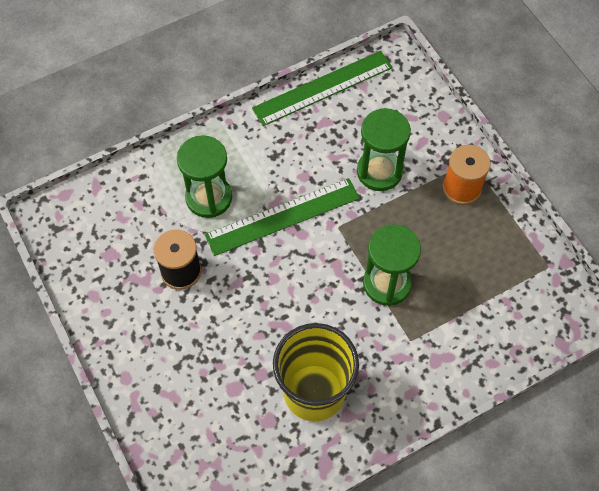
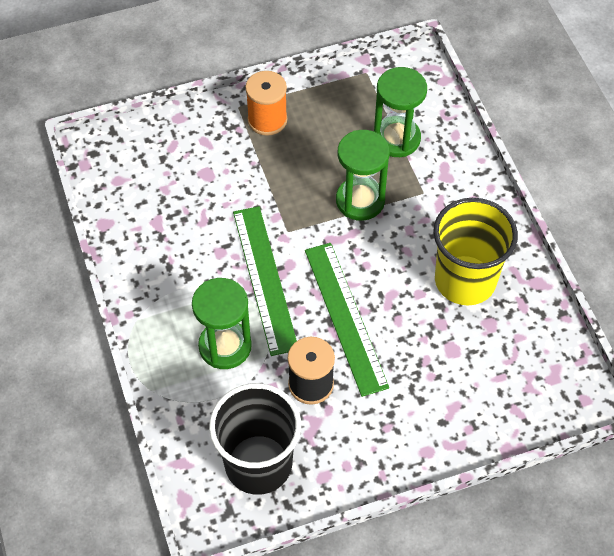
camera: 80 degrees left, 5 degrees down
(100, 243) = (258, 464): none -> black cup
(323, 88) = (112, 217): green ruler -> green ruler (346, 317)
(379, 171) = (231, 184): green hourglass -> green hourglass (396, 138)

